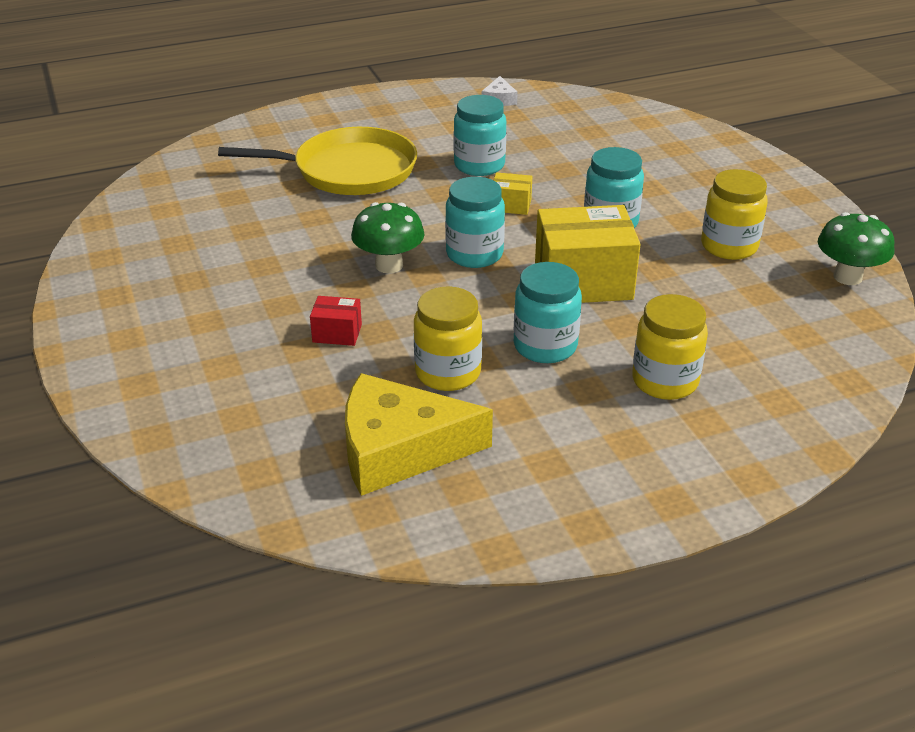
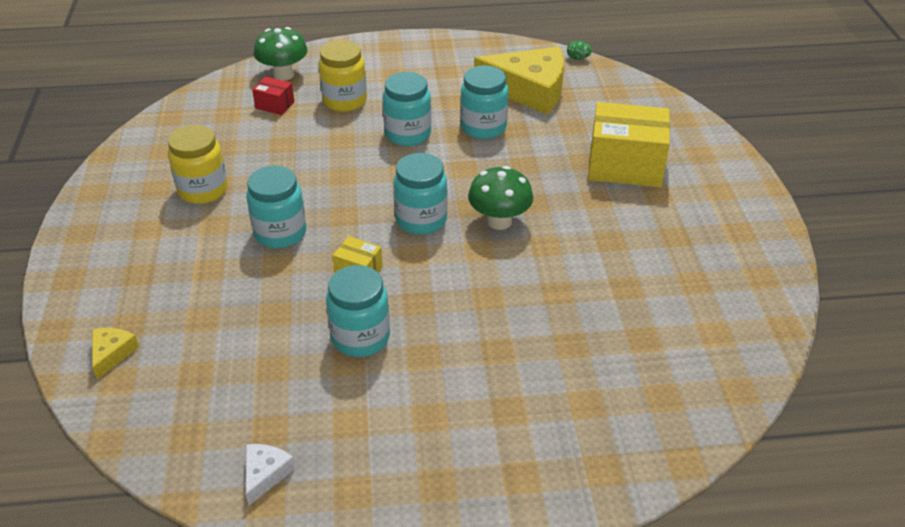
camera: 165 degrees left, 5 degrees up
(328, 536) = (578, 58): none -> green egg
(337, 333) = (555, 167): red box -> red box (275, 105)
(348, 170) = (509, 358): yellow pan -> none
(448, 373) = (483, 127): yellow jar -> turquoise jar
(583, 281) = (347, 178): yellow box -> yellow box (625, 166)
(667, 132) = (112, 353): none -> yellow cheese
(847, 277) = (144, 148): green mushroom -> green mushroom (284, 75)

